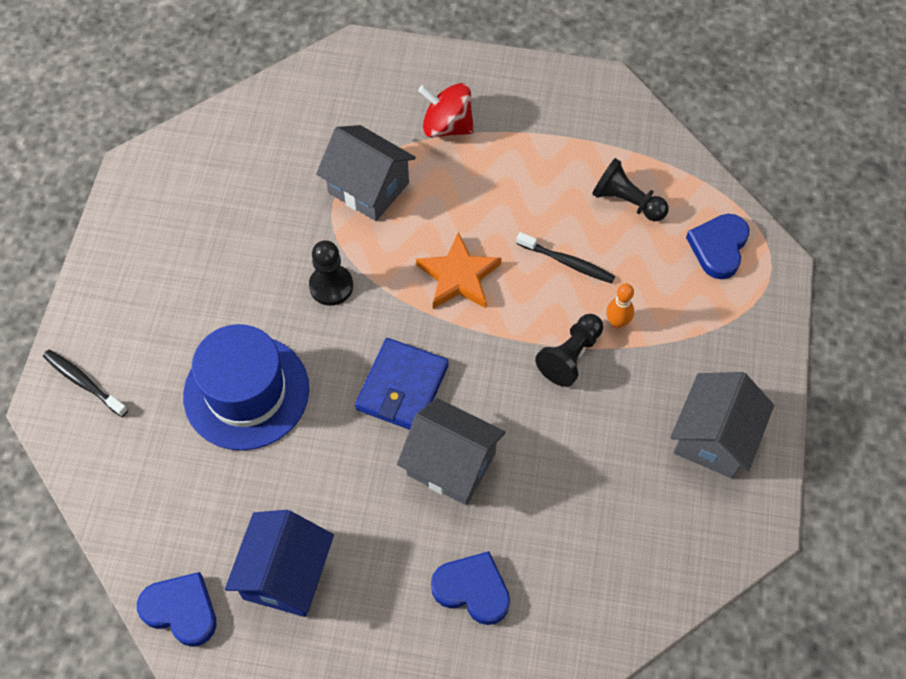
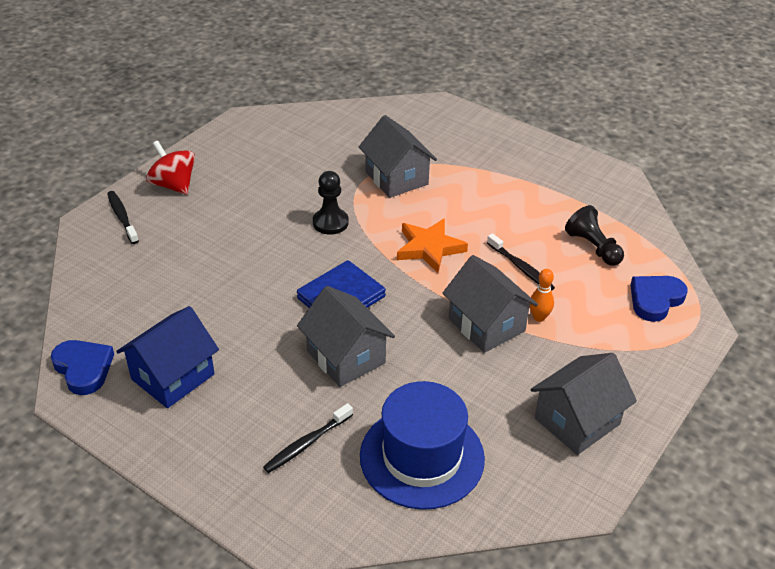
camera: 25 degrees right, 20 degrees down
(246, 392) = (226, 260): blue hat -> blue hat (422, 457)
(447, 126) = (478, 163): red spinning top -> red spinning top (173, 185)
(472, 589) = (307, 443): blue heart -> black toothbrush
(570, 356) = (486, 325): black pawn -> grey house

